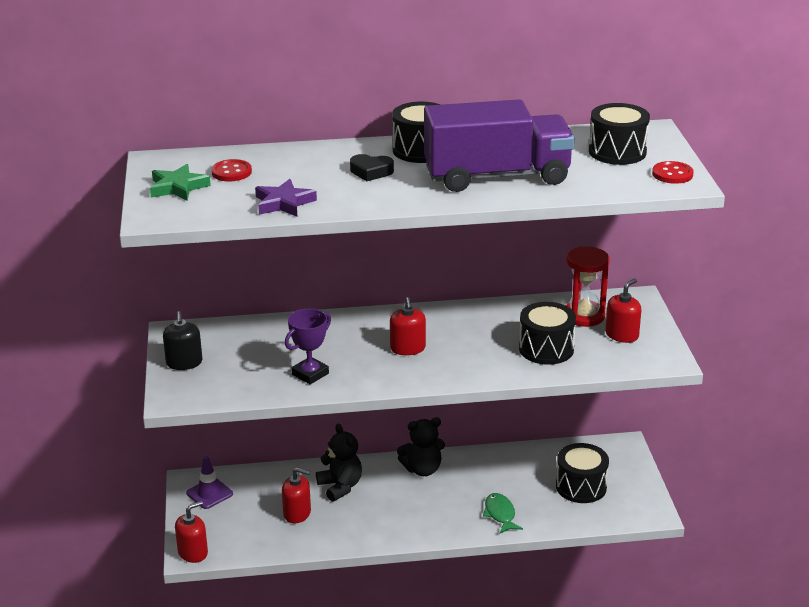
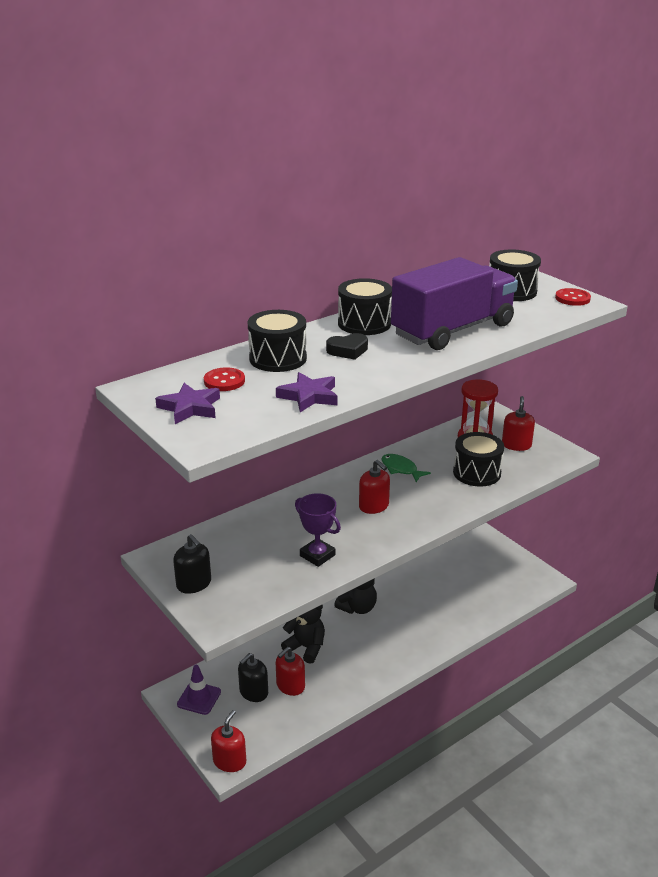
camera: 30 degrees left, 0 degrees up
(178, 187) = (190, 407): green star -> purple star
(260, 506) = (253, 692): none -> black soap dispenser
(297, 513) = (290, 686): red soap dispenser -> red soap dispenser turned 150 degrees clockwise
(310, 374) = (317, 555): purple trophy -> purple trophy turned 60 degrees counterclockwise
(500, 514) = (447, 622): green fish -> green fish (401, 469)
(581, 487) = (483, 578): black drum -> black drum (278, 358)

